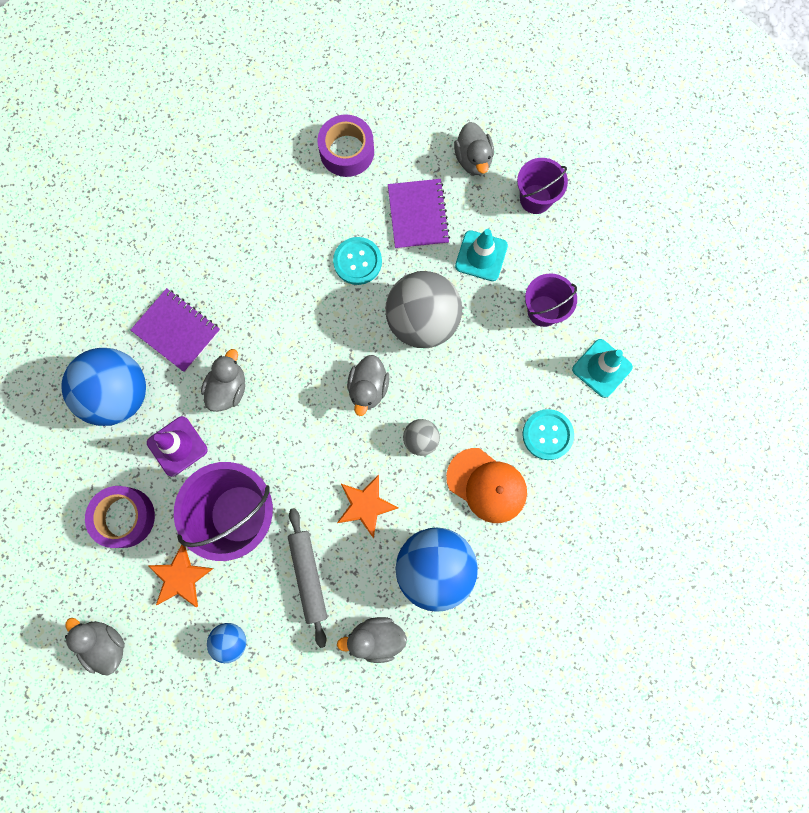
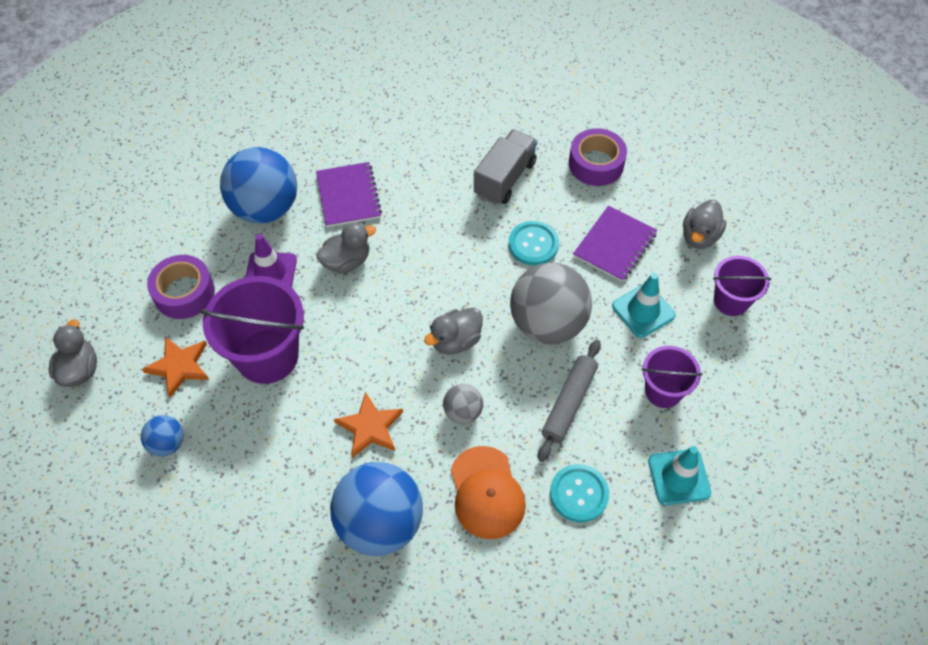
camera: 40 degrees right, 20 degrees down
(287, 219) = (505, 178): none -> grey truck
(308, 576) = (273, 444): grey rolling pin -> grey rolling pin (569, 403)
(376, 638) = (278, 539): grey duck -> none

